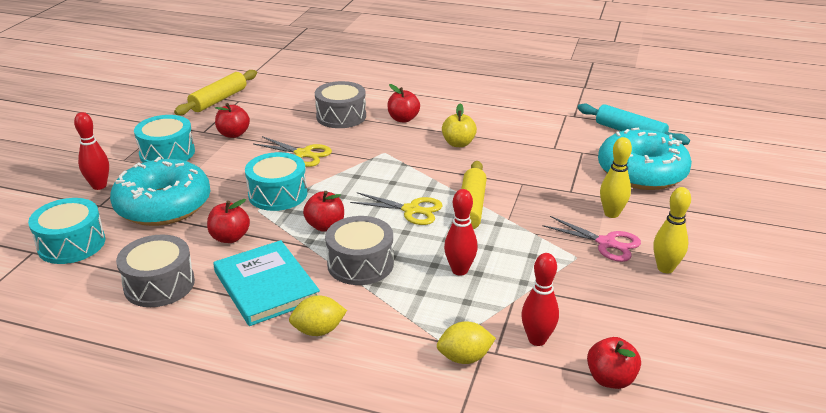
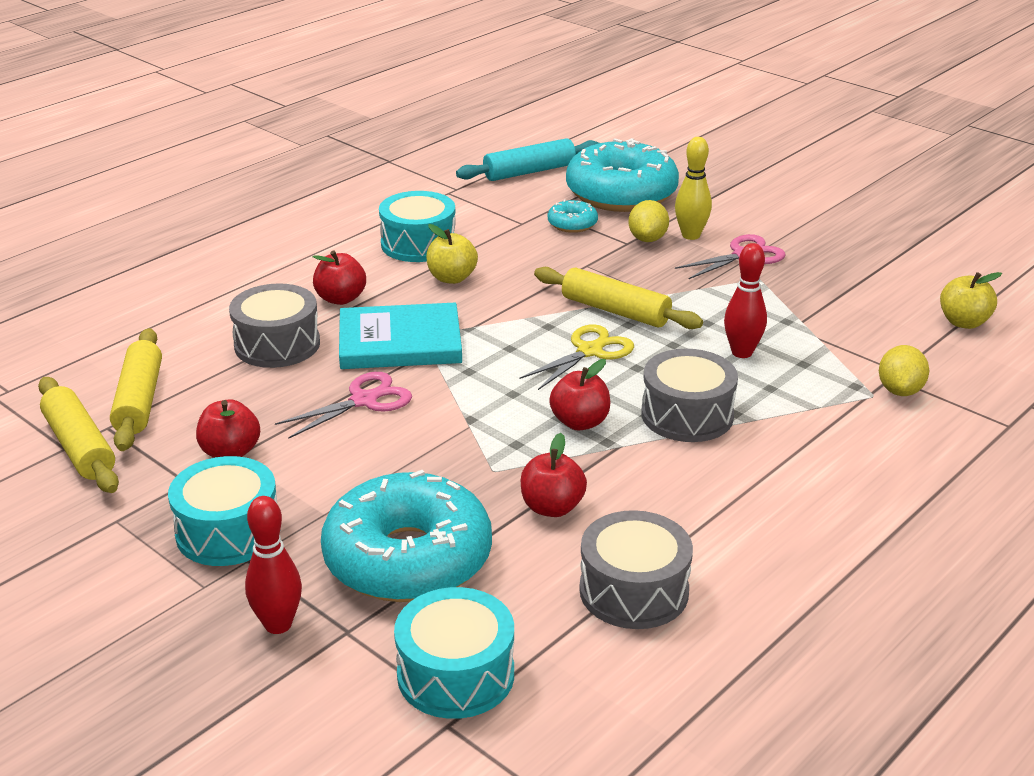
camera: 65 degrees left, 0 degrees up
(265, 100) = (139, 400): none -> yellow rolling pin
(266, 286) = (692, 496): turquoise book -> turquoise book (400, 342)
(278, 194) = (464, 445): turquoise drum -> turquoise drum (418, 244)
(303, 154) = (364, 400): yellow scissors -> pink scissors
(318, 330) = (808, 474): yellow lemon -> yellow lemon (647, 239)
(537, 339) = (888, 342): red bowling pin -> none
(573, 165) = (572, 224): none -> turquoise donut
(610, 379) = (963, 322): red apple -> yellow apple
(665, 268) = (807, 241): yellow bowling pin -> none

